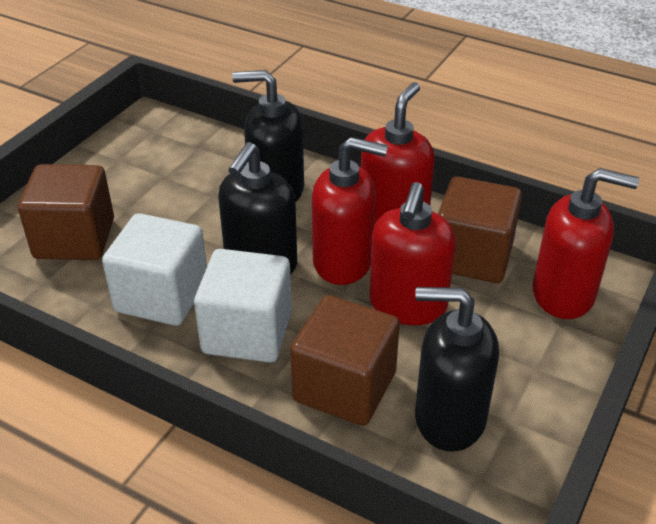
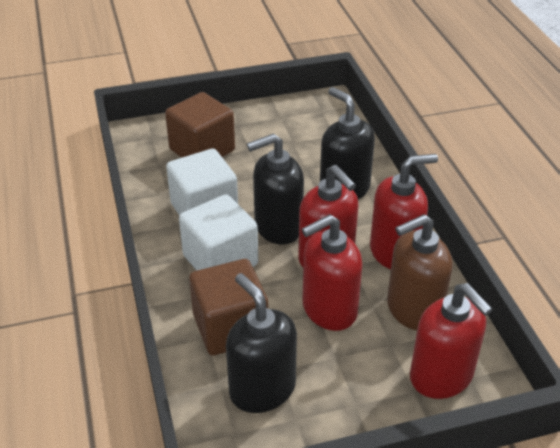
camera: 45 degrees right, 0 degrees up
(472, 256) = (413, 310): brown cube -> brown soap dispenser

